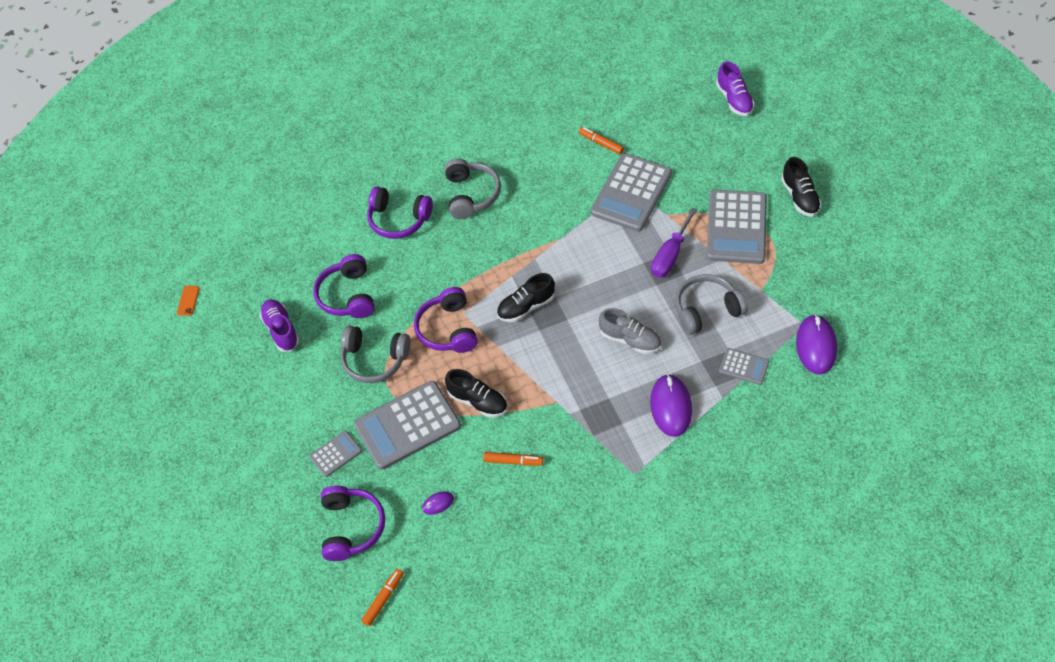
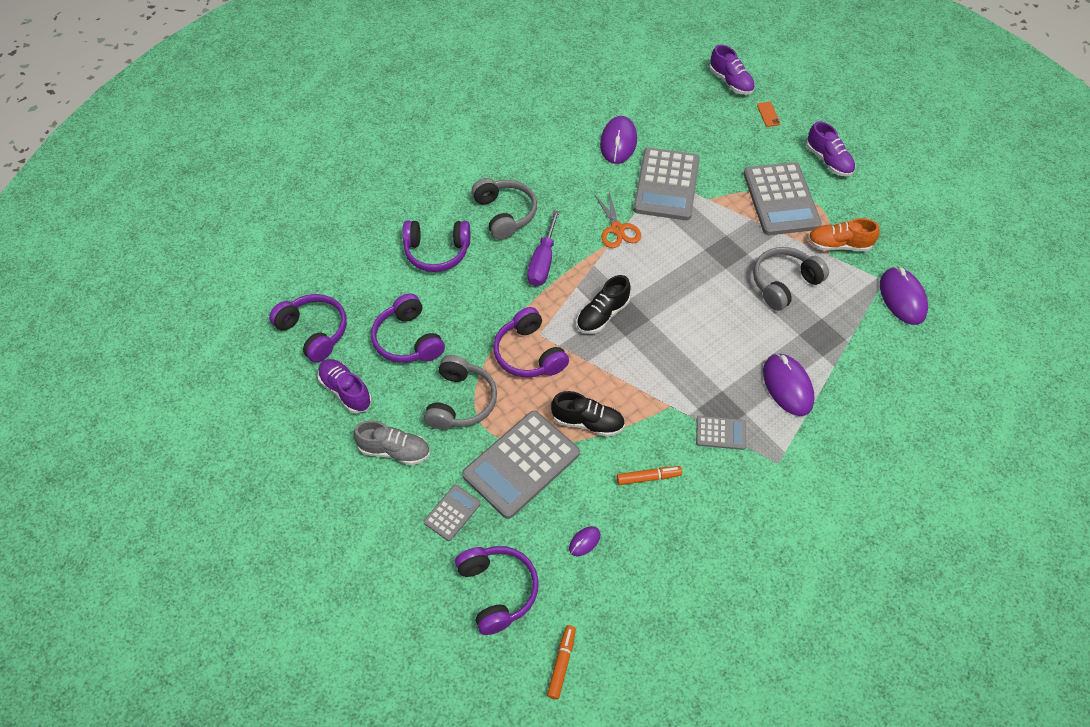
camera: 20 degrees left, 0 degrees up
(188, 300) = (228, 380): orange phone -> orange phone (768, 114)
(271, 272) = (314, 332): none -> purple headphones
(374, 360) = (461, 401): grey headphones -> grey headphones turned 75 degrees counterclockwise
(569, 228) = (617, 229): none -> orange scissors
(601, 143) = (618, 142): orange marker -> purple mouse
(630, 339) = (720, 327): grey shoe -> grey shoe (394, 451)
(670, 255) = (727, 237): purple screwdriver -> purple screwdriver (543, 262)
(744, 366) = (842, 331): grey calculator -> grey calculator (720, 433)
(775, 283) = (839, 245): none -> orange shoe
(799, 197) = (828, 161): black shoe -> purple shoe

